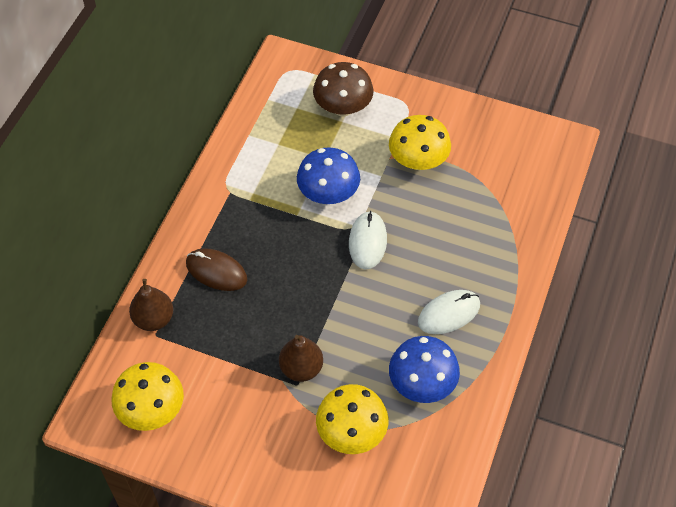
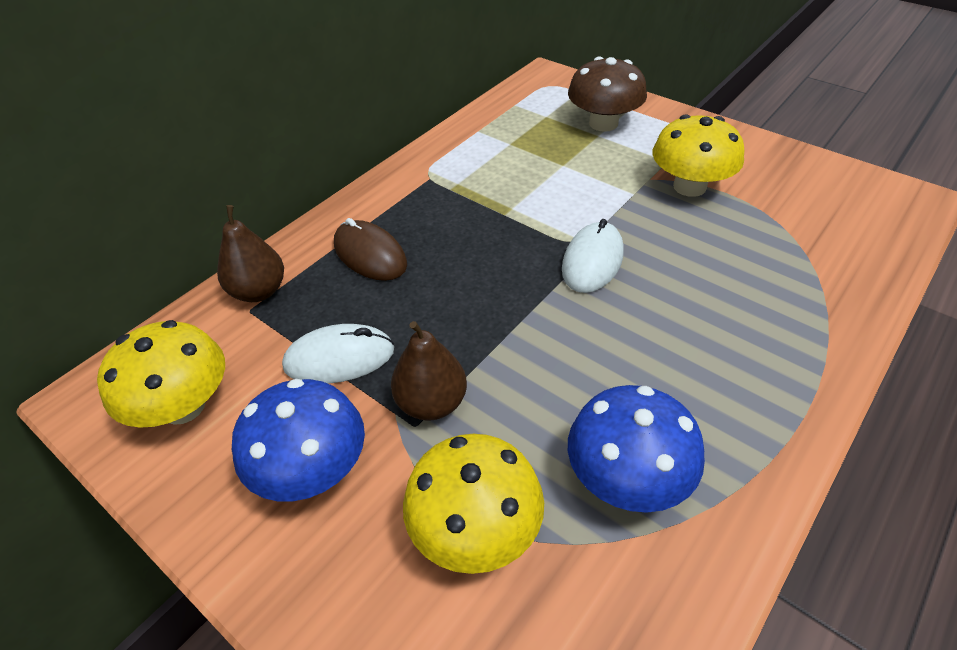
camera: 20 degrees right, 10 degrees down
(328, 193) = (555, 200): blue mushroom -> blue mushroom (312, 469)
(449, 313) = (698, 379): white mouse -> white mouse (339, 358)

